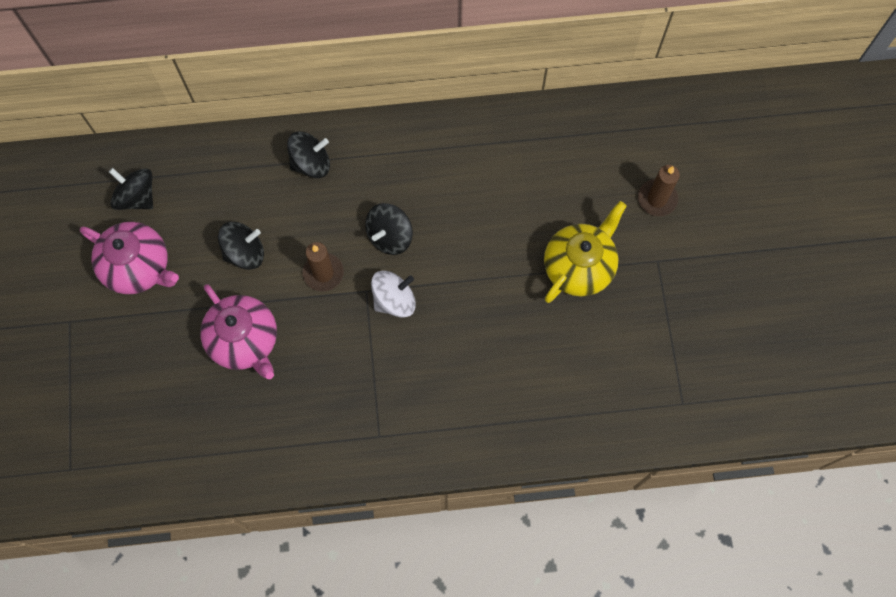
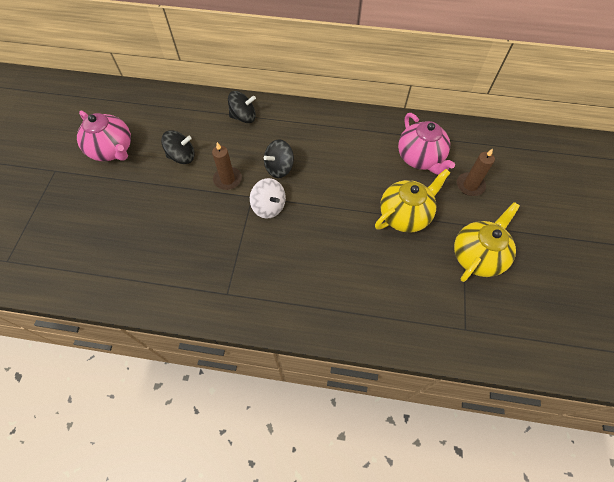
camera: 15 degrees right, 10 degrees down
(137, 197) = (130, 112): black spinning top -> none
(245, 341) = (159, 208): pink teapot -> pink teapot (420, 158)
(394, 300) = (269, 206): white spinning top -> white spinning top turned 60 degrees clockwise
(682, 302) = (477, 256): none -> yellow teapot

